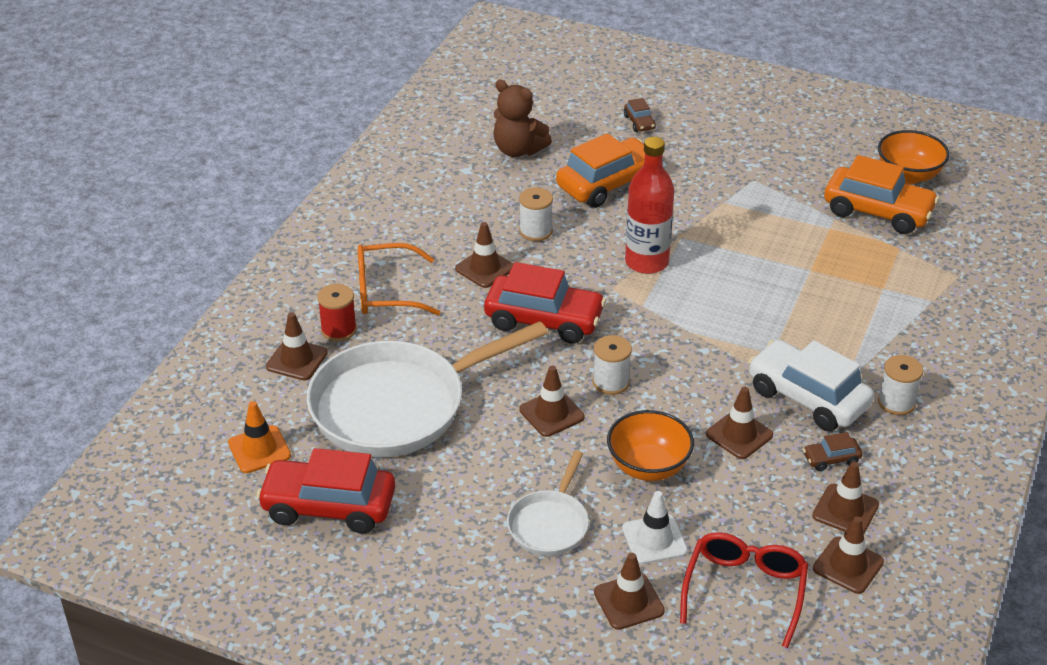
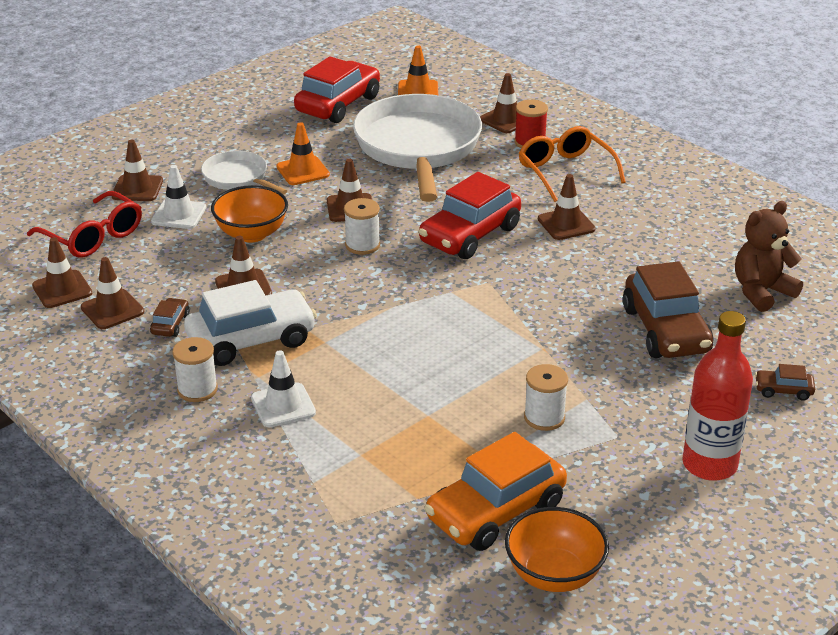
camera: 115 degrees right, 5 degrees down
(387, 291) = (565, 172): orange glasses -> orange glasses turned 45 degrees counterclockwise
(501, 477) = (303, 171): none -> orange traffic cone
(535, 231) = (607, 265): white spool -> white spool (544, 417)
(607, 184) = (666, 330): orange car -> brown car
(646, 262) = (514, 314): red bottle -> red bottle (709, 465)
(869, 346) = (283, 405): none -> white traffic cone

